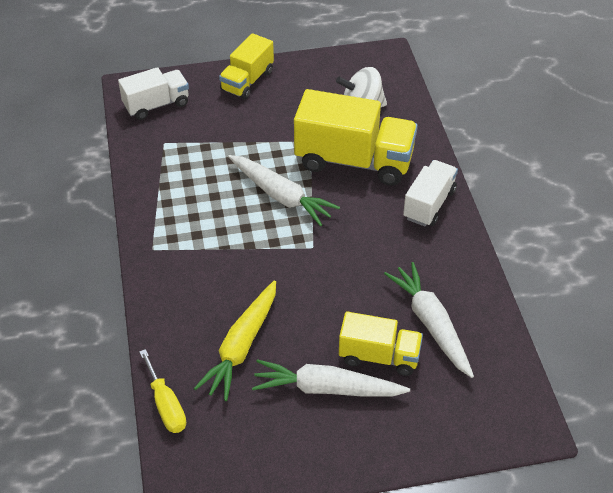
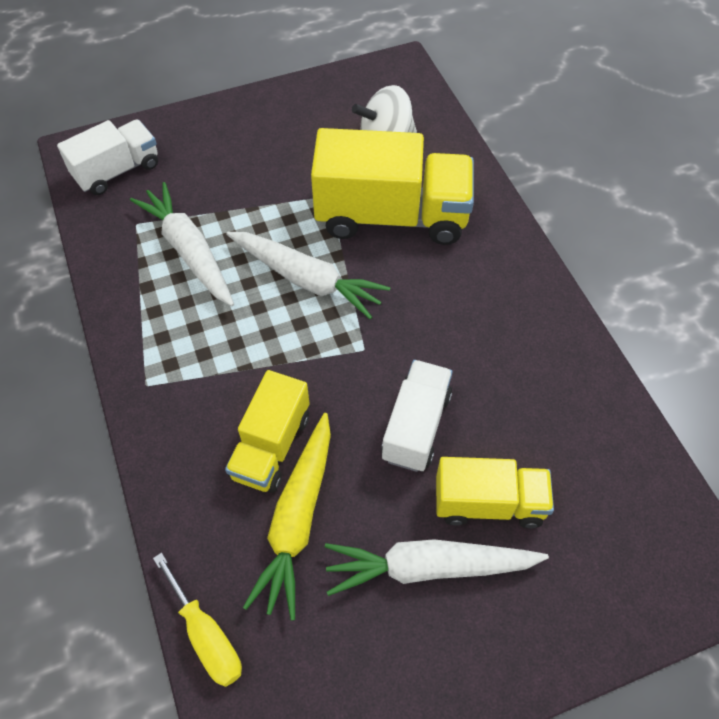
camera: 10 degrees left, 10 degrees up
(247, 81) = (231, 122): yellow truck -> yellow truck (271, 446)
(429, 204) = (501, 264): white truck -> white truck (416, 426)
(431, 324) = (546, 441): white carrot -> white carrot (189, 251)

